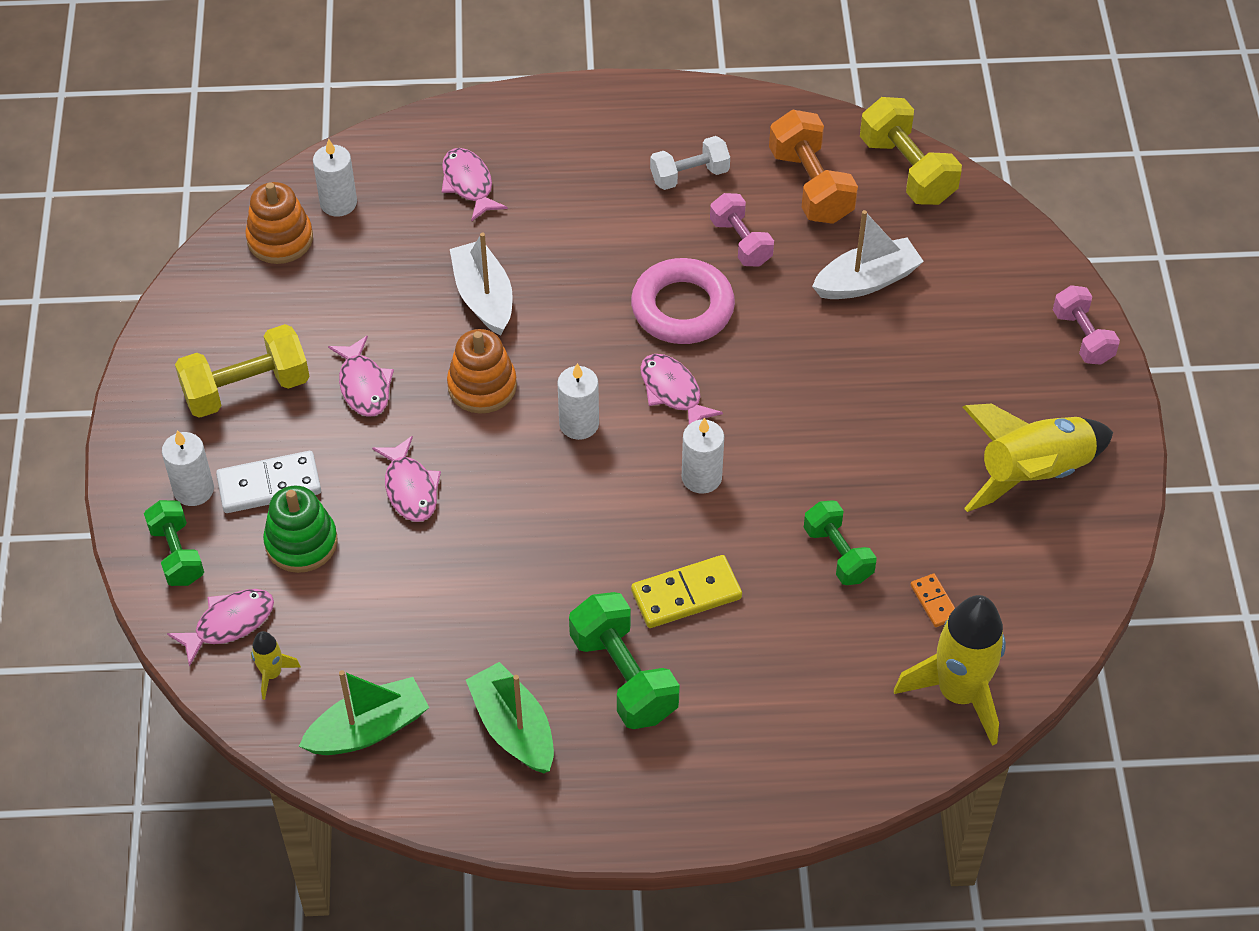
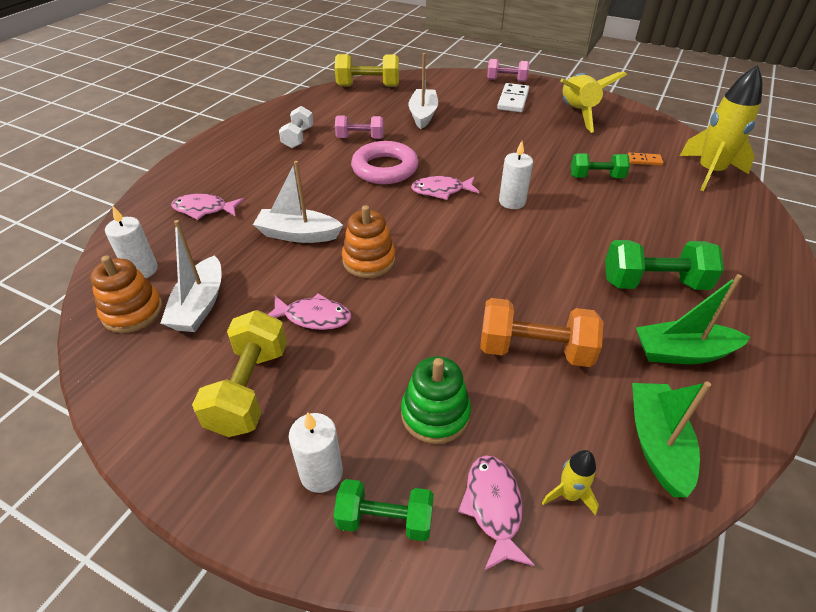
camera: 60 degrees left, 10 degrees down
(269, 485) = (360, 413): white domino -> white domino (513, 100)
(321, 284) = (200, 305): none -> white boat
(410, 488) = (428, 327): pink fish -> none
(579, 424) = (435, 232): white candle -> none
(686, 594) = (598, 236): yellow domino -> none
(810, 186) = (347, 110): orange dumbbell -> orange dumbbell (534, 350)

